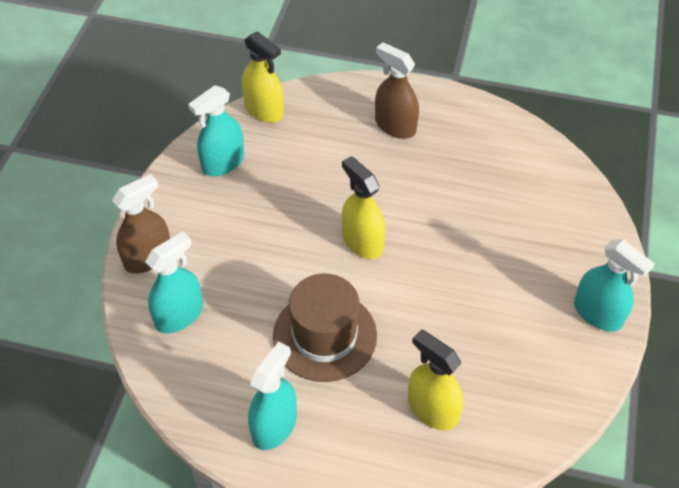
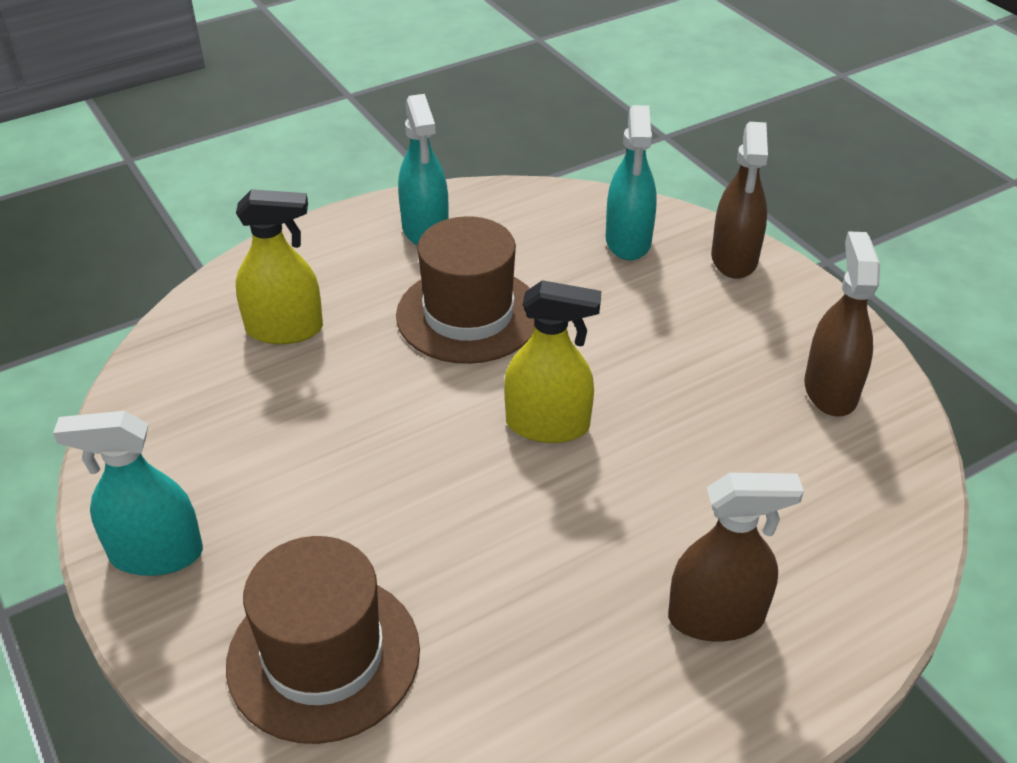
camera: 135 degrees right, 10 degrees down
(223, 163) = (830, 390): turquoise spray bottle -> brown spray bottle
(264, 110) = (905, 491): yellow spray bottle -> none
(555, 217) = (323, 656): none -> brown hat

